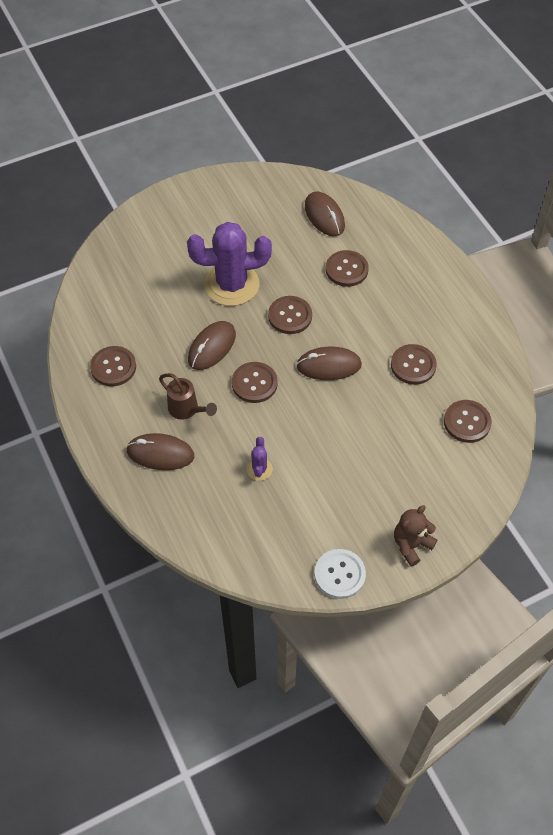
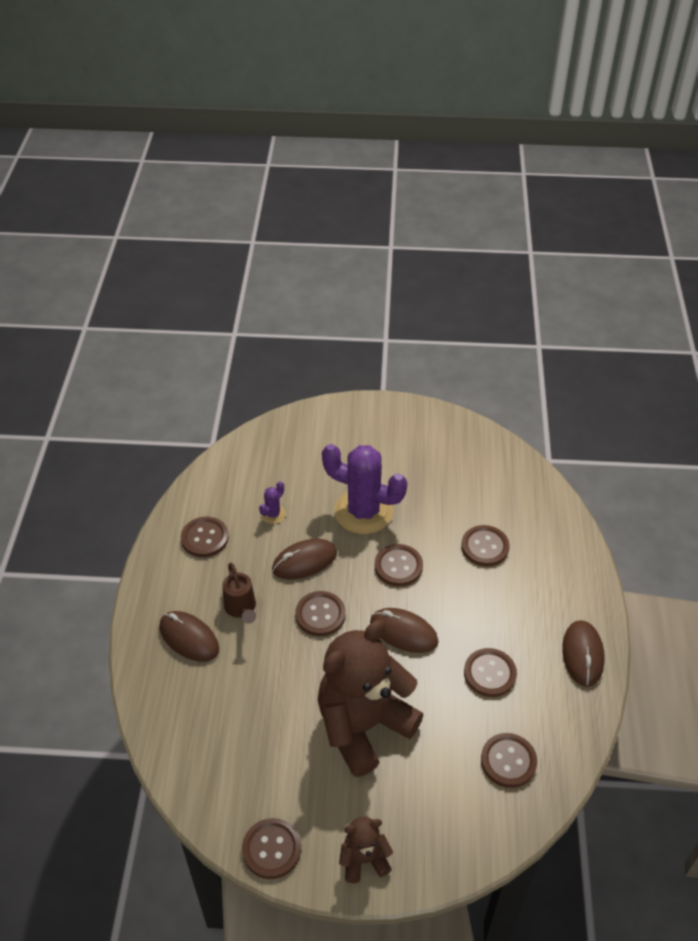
camera: 30 degrees right, 10 degrees down
(259, 469) = (267, 700): purple cactus -> purple cactus (273, 514)
(324, 216) = (497, 486): brown mouse -> brown mouse (582, 654)
(339, 574) = (271, 849): white button -> brown button
(346, 451) = (363, 726): none -> brown teddy bear

